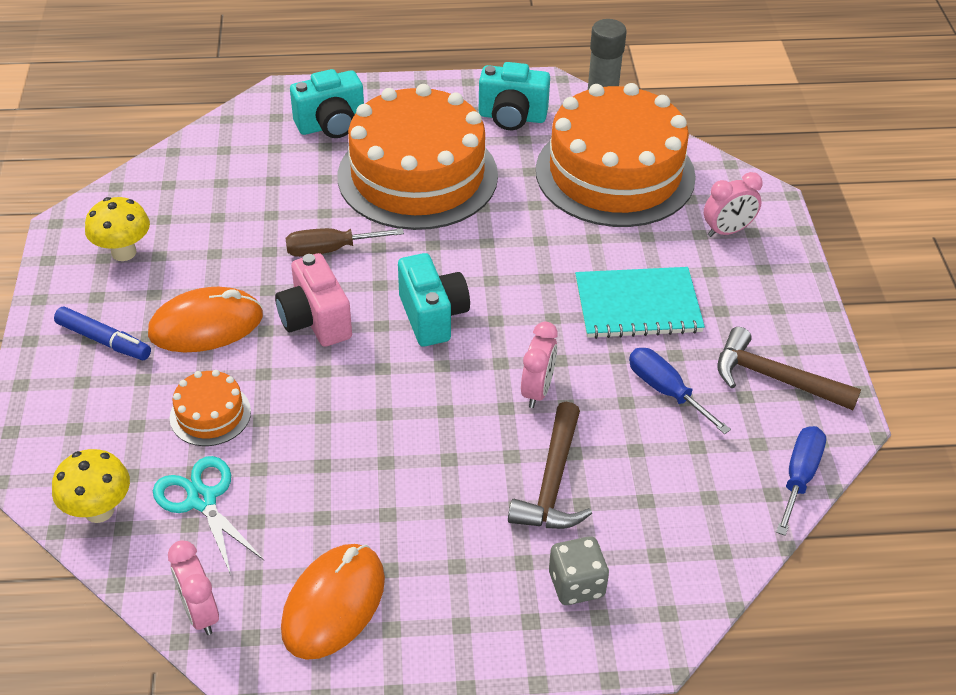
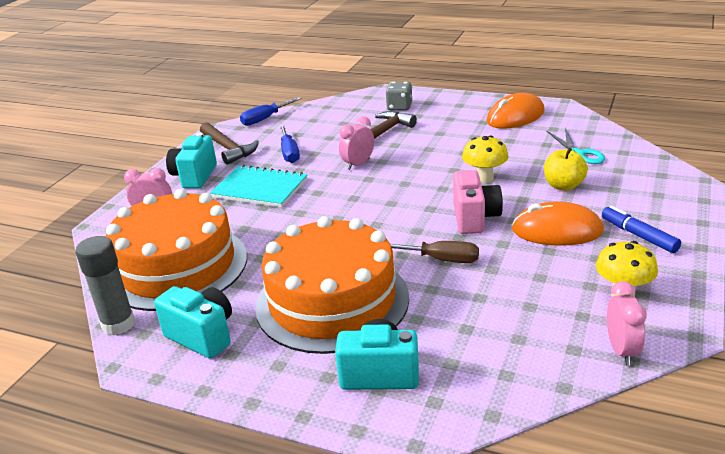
camera: 150 degrees left, 15 degrees down
(99, 510) = (638, 159): yellow mushroom -> yellow mushroom (484, 178)
(200, 612) = (583, 122): pink clock -> pink clock (621, 350)
(210, 414) = (563, 186): orange cake -> yellow apple
(432, 316) = (392, 206): turquoise camera -> turquoise camera (194, 177)

